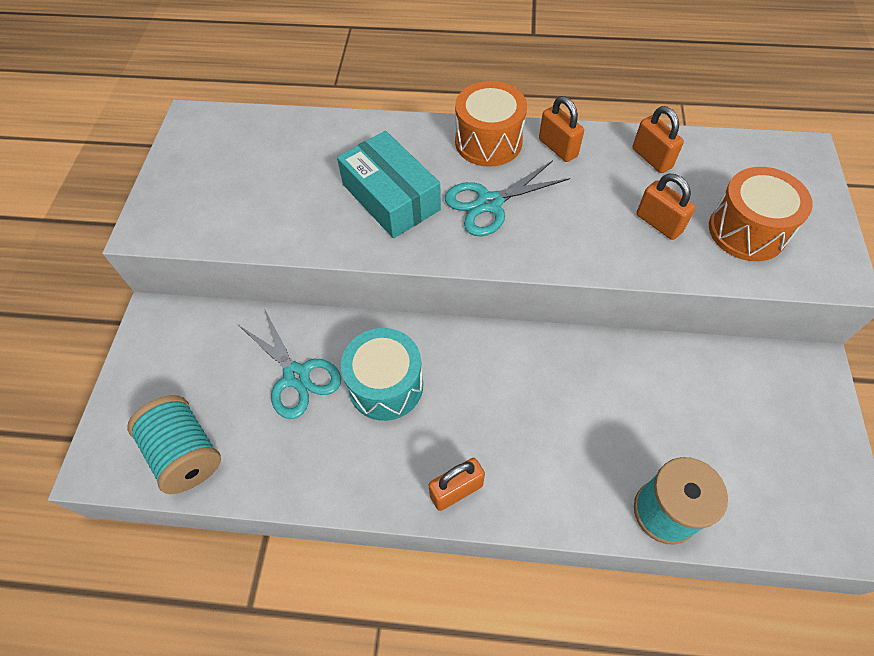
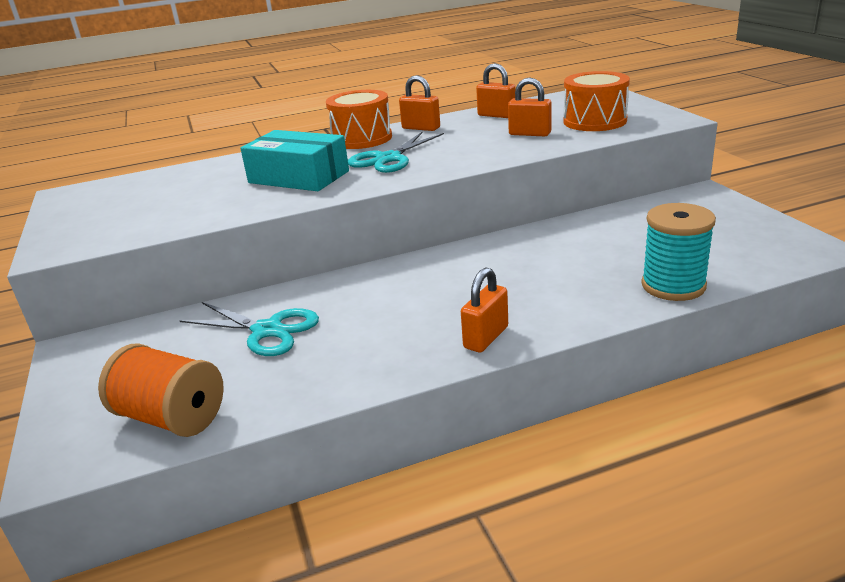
camera: 25 degrees left, 30 degrees down
(186, 453) = (172, 417): turquoise spool -> orange spool
(386, 385) = (365, 306): turquoise drum -> none

